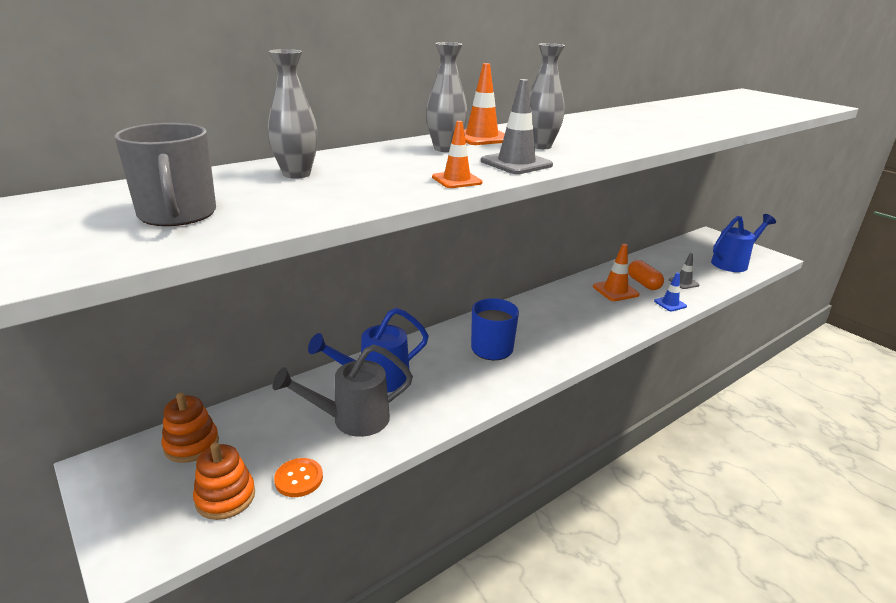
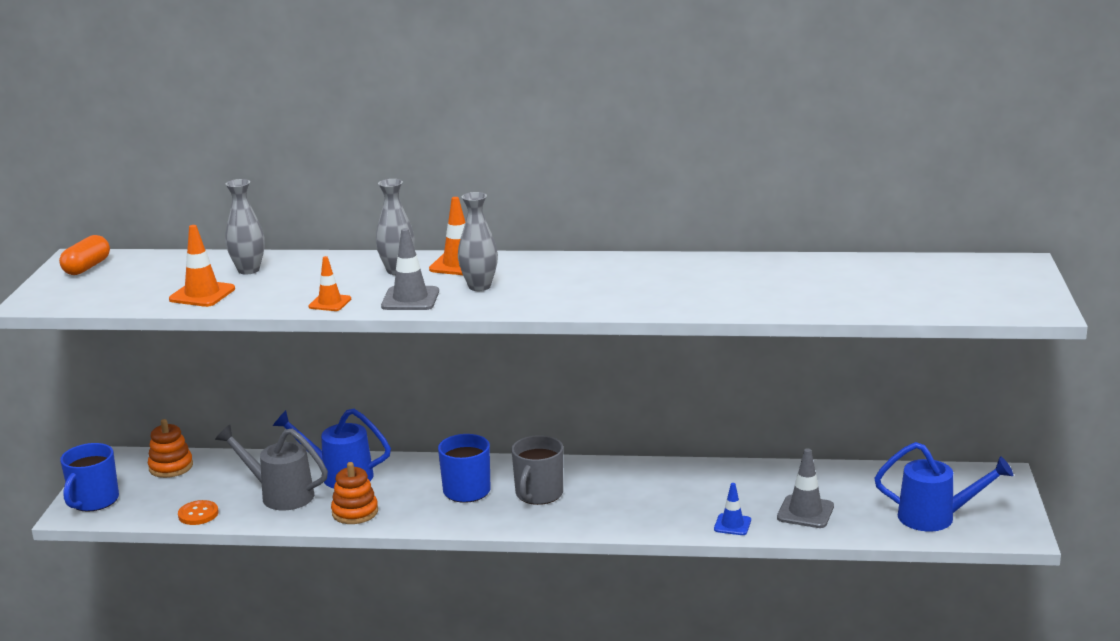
camera: 45 degrees right, 5 degrees down
(143, 529) = (94, 501): none -> blue mug
(177, 214) = (134, 285): grey mug -> grey mug (538, 494)
(225, 497) = (149, 505): orange stacking toy -> orange stacking toy (355, 512)
(615, 291) = (700, 490): orange traffic cone -> orange traffic cone (202, 294)
(643, 283) = (752, 495): orange capsule -> orange capsule (87, 267)
(683, 282) = (805, 512): grey traffic cone -> grey traffic cone, size x1.51

